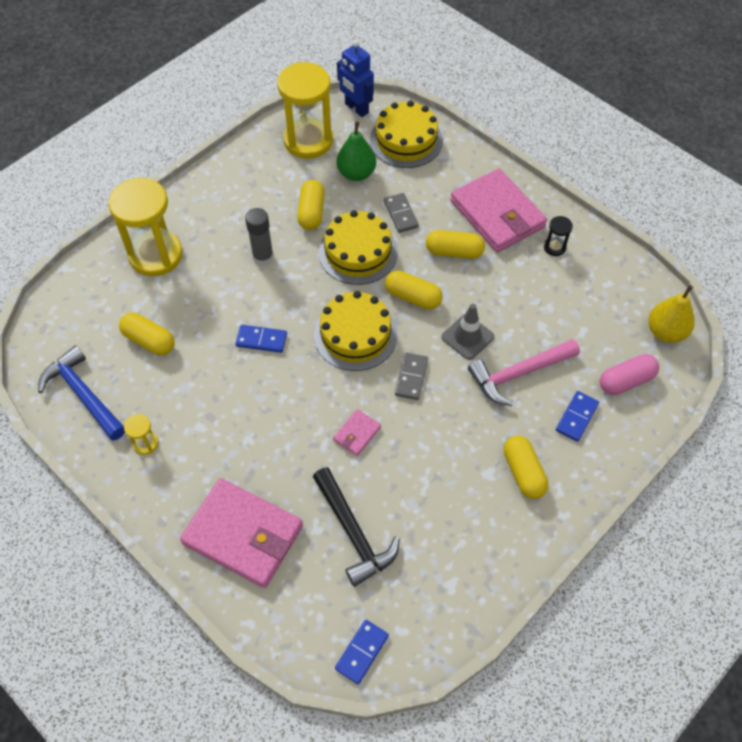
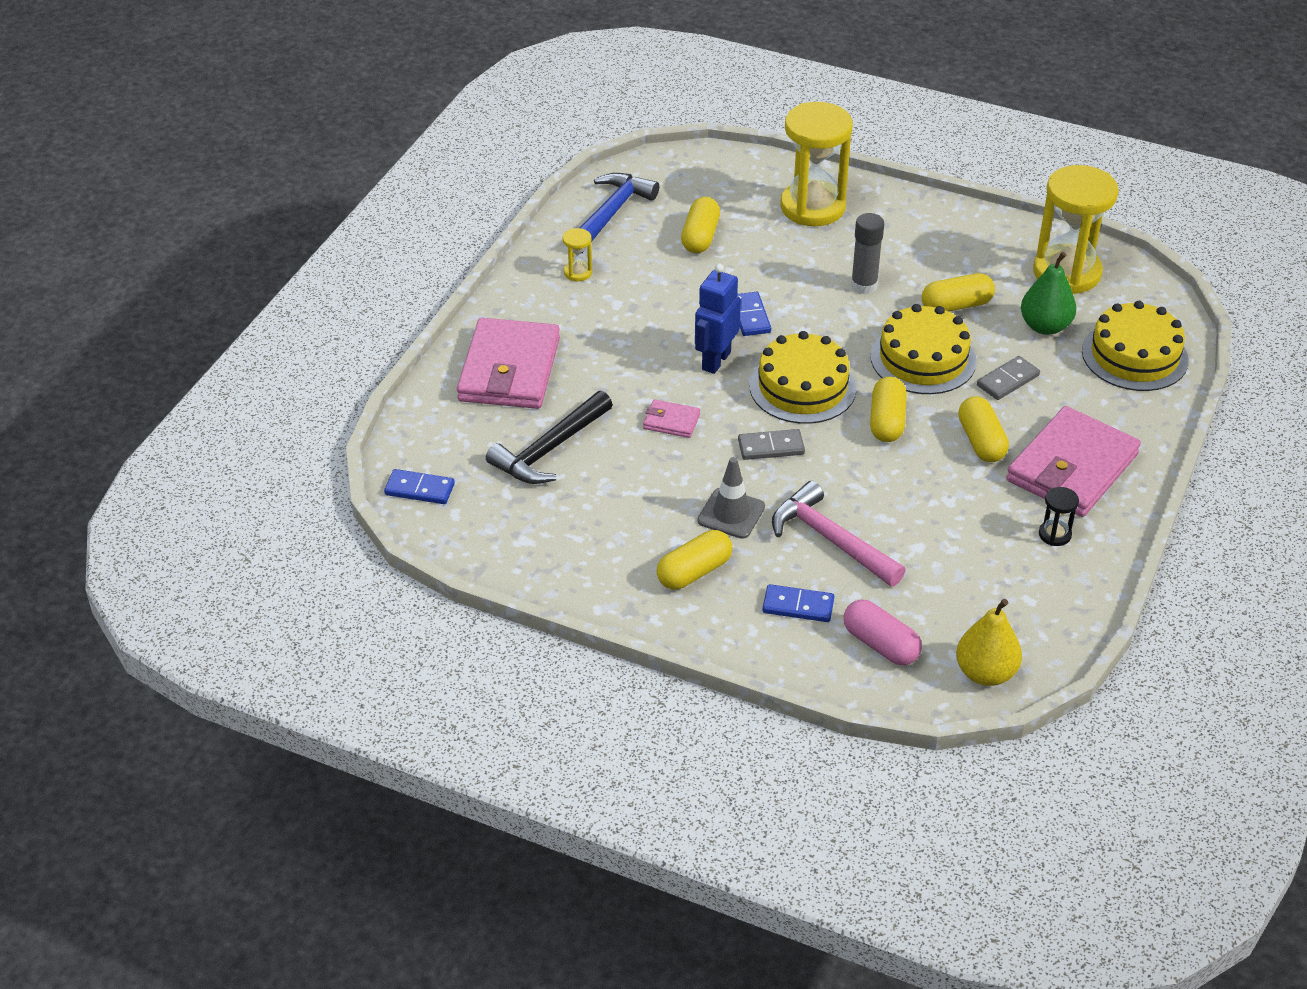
camera: 70 degrees right, 15 degrees down
(356, 108) = (1154, 299): blue robot -> blue robot (715, 361)
(467, 337) = (858, 482): grey traffic cone -> grey traffic cone (731, 514)

